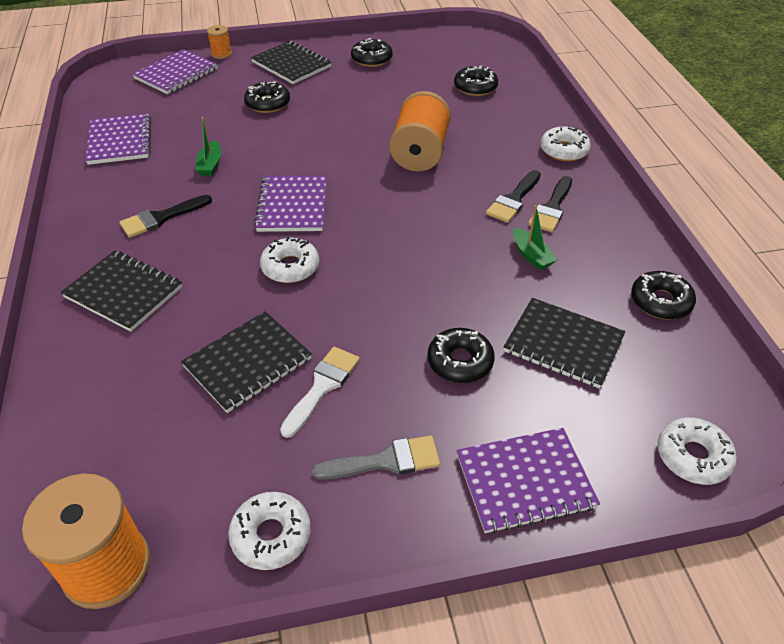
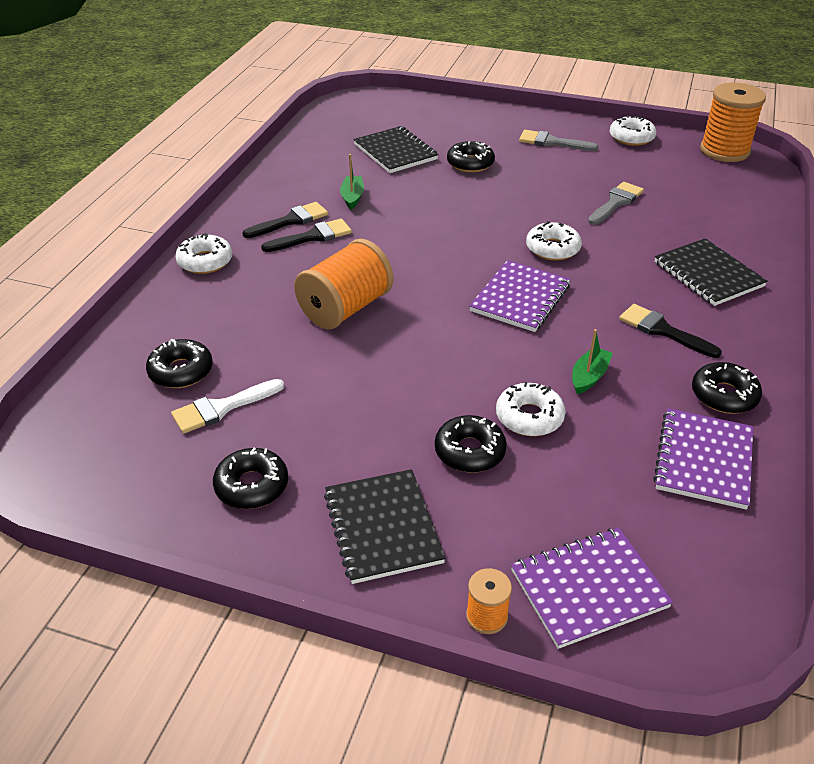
camera: 150 degrees left, 5 degrees down
(161, 218) = (663, 330): black brush -> black brush turned 135 degrees counterclockwise
(248, 363) = (616, 202): black notebook -> grey brush
(322, 386) = (570, 178): white brush -> white brush (222, 408)
(525, 481) = (483, 118): purple notebook -> none
(660, 302) = (304, 150): black donut -> black donut (724, 395)
(693, 456) = (387, 102): white donut -> white donut (529, 417)

